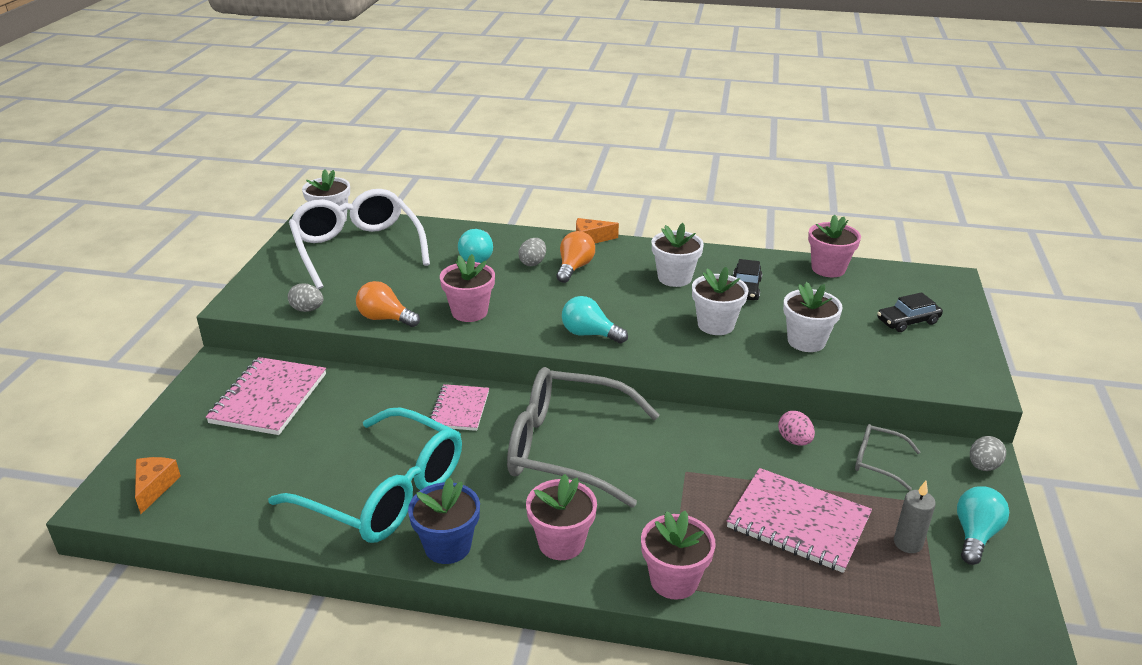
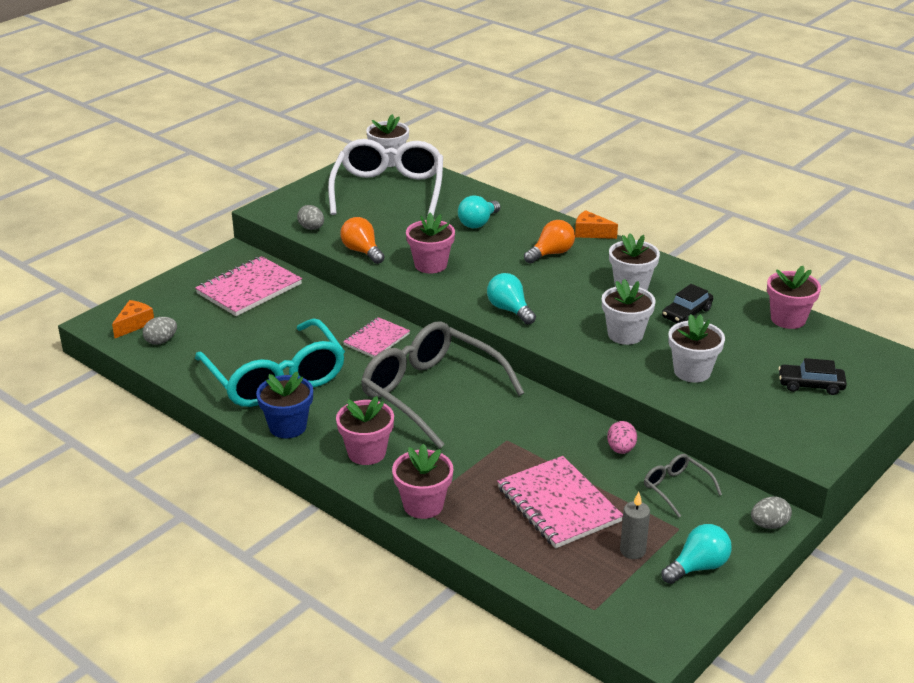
camera: 30 degrees right, 0 degrees up
(533, 263) = (520, 240): grey egg -> grey egg (161, 341)

